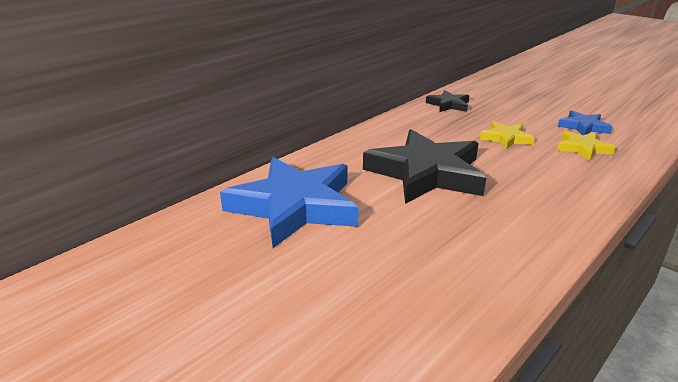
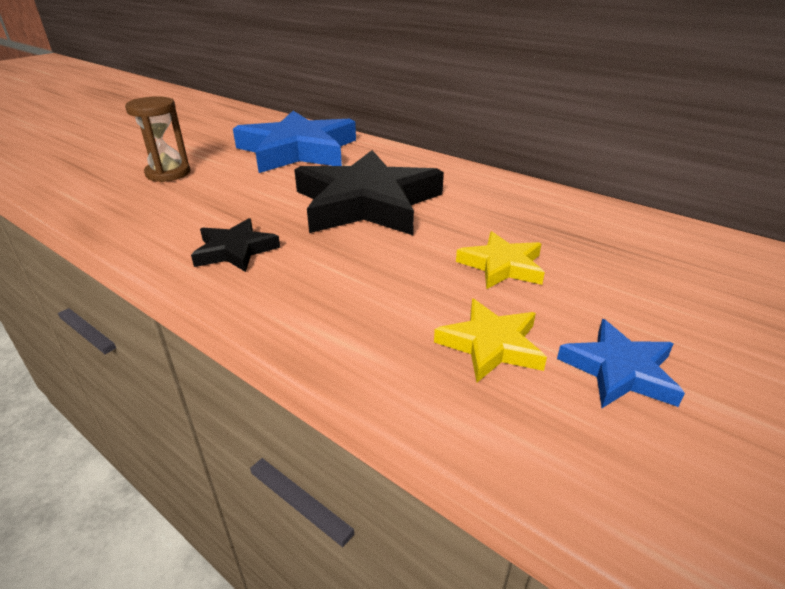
camera: 85 degrees right, 5 degrees up
(353, 290) = (168, 173): none -> brown hourglass
(448, 105) = (625, 226): black star -> black star (235, 250)

